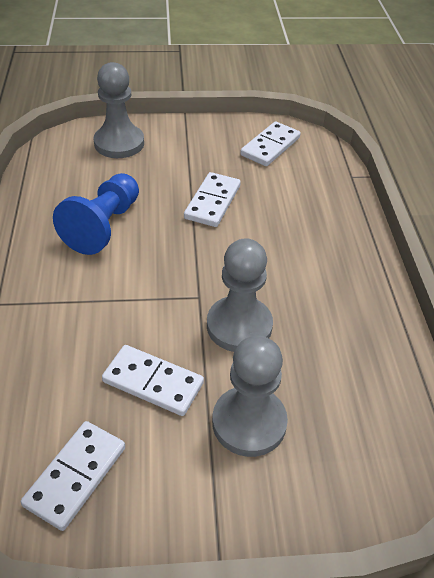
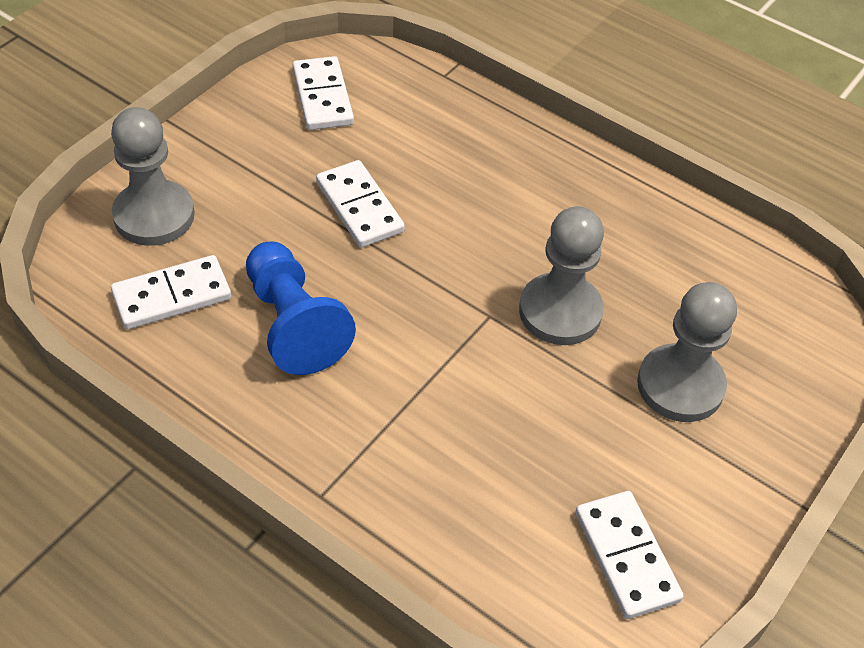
camera: 50 degrees left, 5 degrees up
(153, 382) = (568, 425): white domino -> white domino (172, 295)

